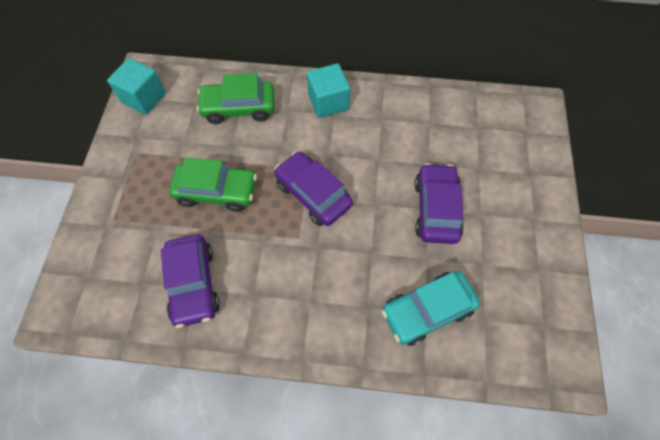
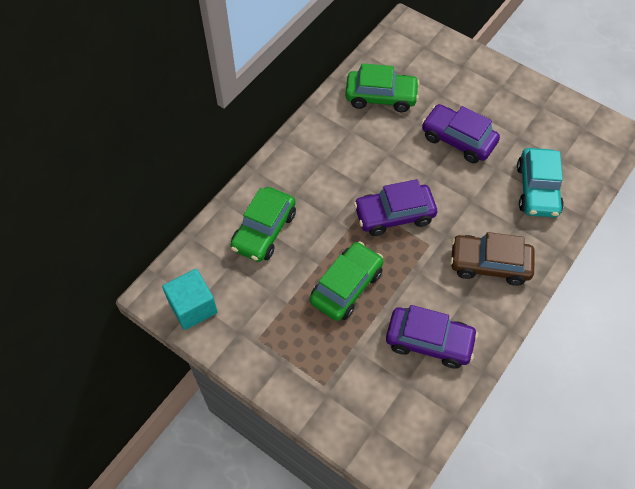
camera: 60 degrees left, 5 degrees down
(307, 301) = (489, 264): none -> brown car
(328, 102) = (306, 159): turquoise cube -> none
(437, 124) = (381, 97): none -> green car

